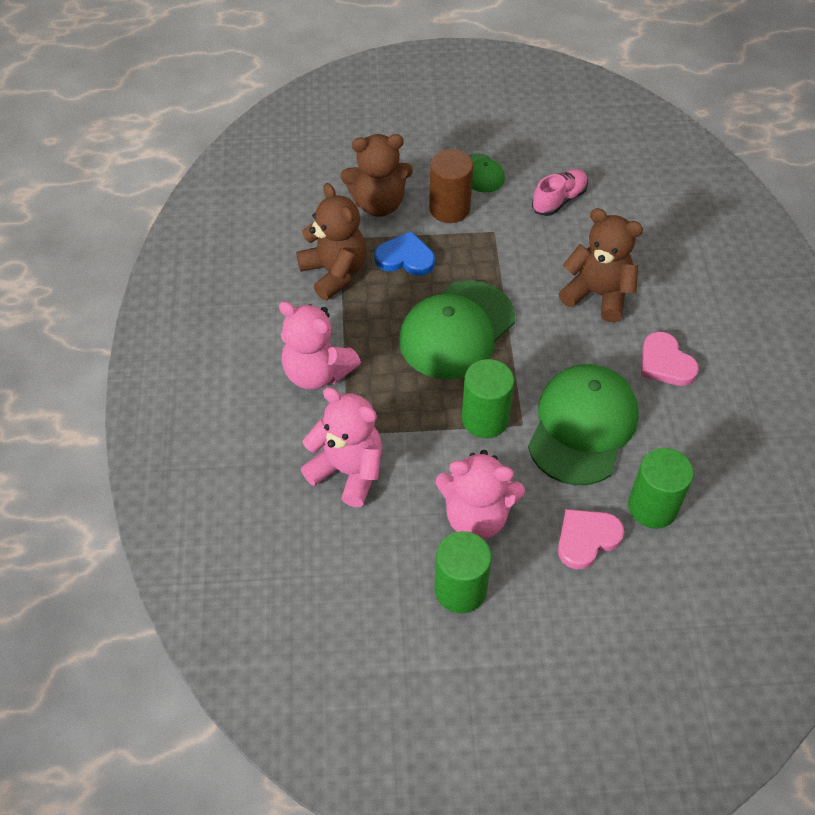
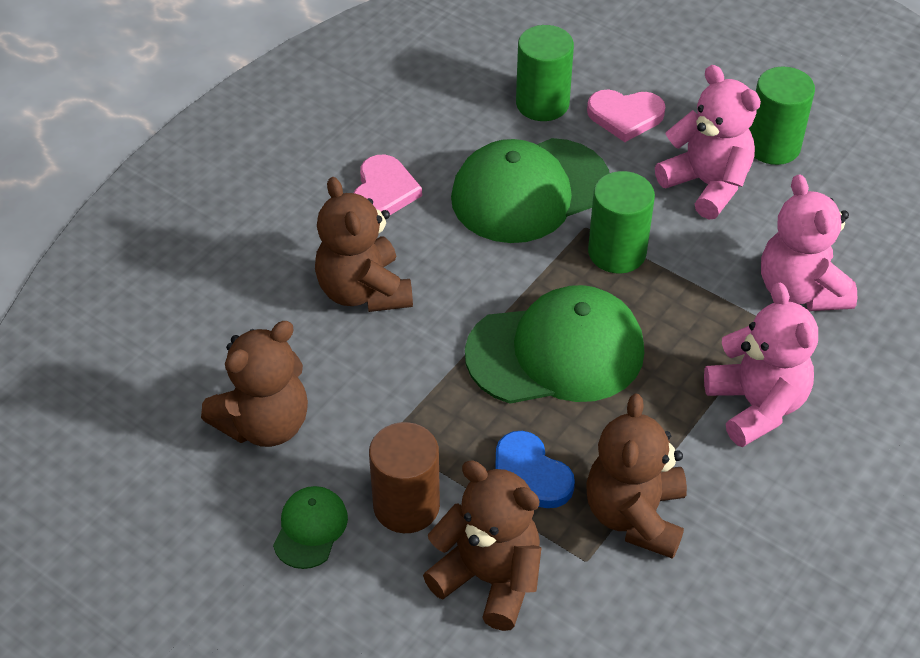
camera: 140 degrees left, 5 degrees down
(559, 200) = (264, 424): pink shoe -> brown teddy bear

